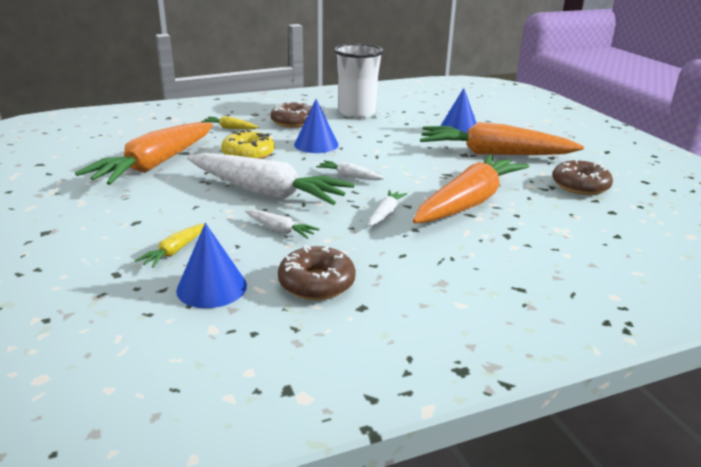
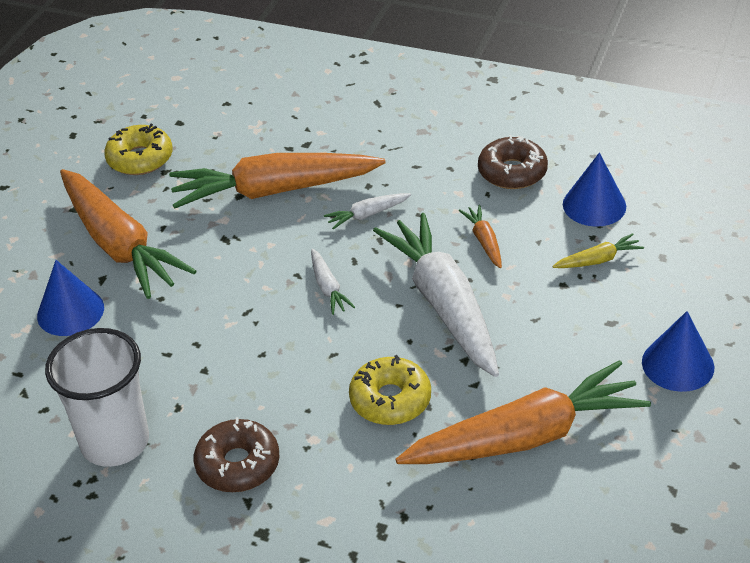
camera: 135 degrees left, 15 degrees up
(230, 128) = (346, 497): yellow carrot -> none
(280, 230) = (484, 241): white carrot -> orange carrot
(316, 144) = (283, 378): blue cone -> blue cone (678, 364)
(580, 186) = (140, 158): brown donut -> yellow donut

